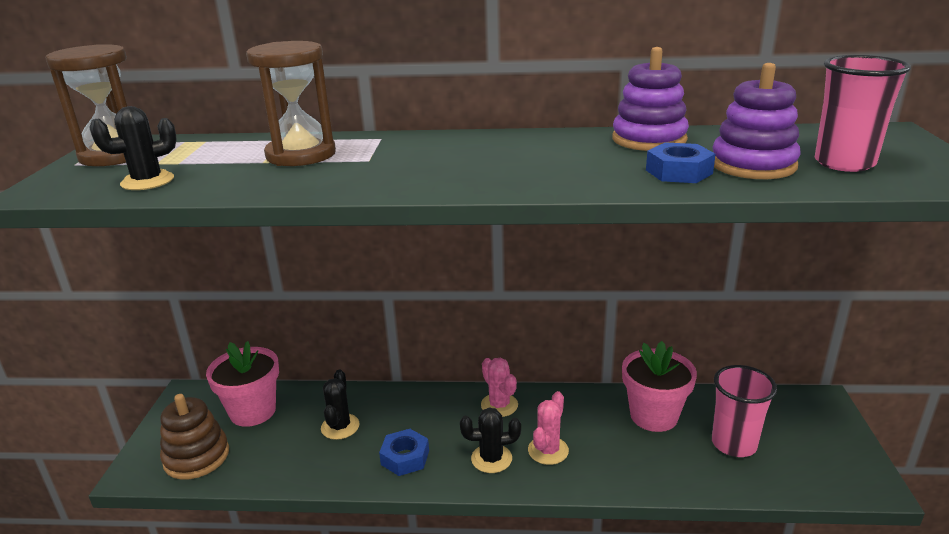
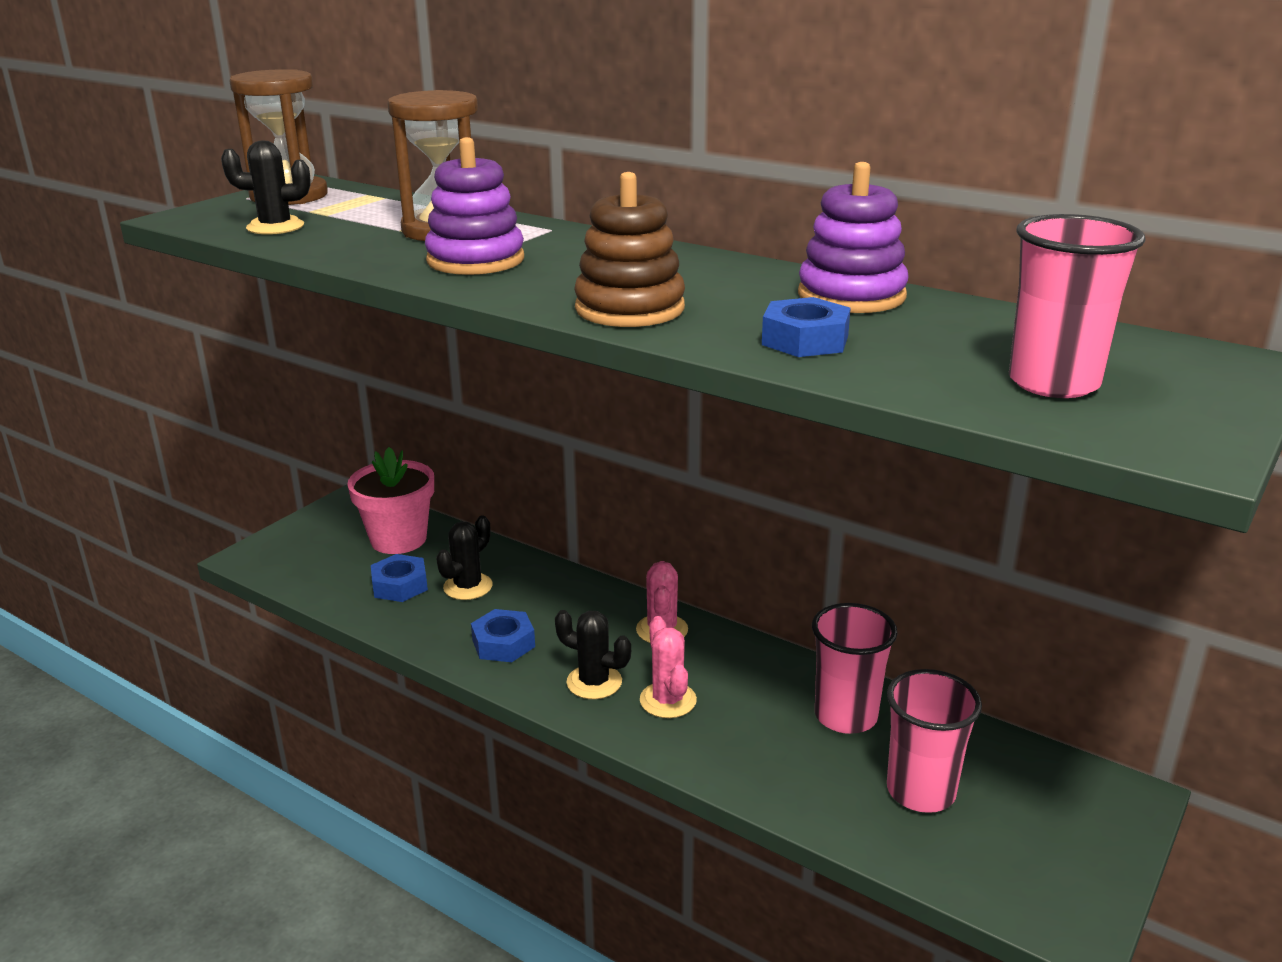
camera: 30 degrees right, 0 degrees up
(196, 457) = (311, 564): brown stacking toy -> brown stacking toy (630, 308)
(287, 446) = (400, 585): none -> blue nut
(548, 450) = (668, 700): pink cactus -> pink cactus turned 75 degrees counterclockwise
(653, 416) = (845, 716): pink flower pot -> pink cup
(753, 165) = (918, 355): purple stacking toy -> purple stacking toy (475, 260)

